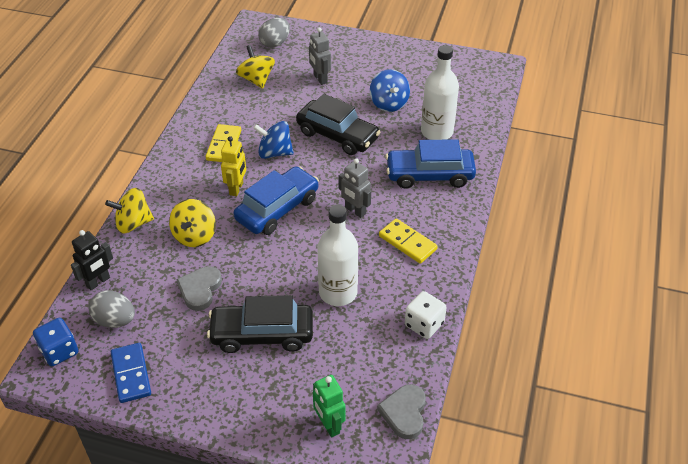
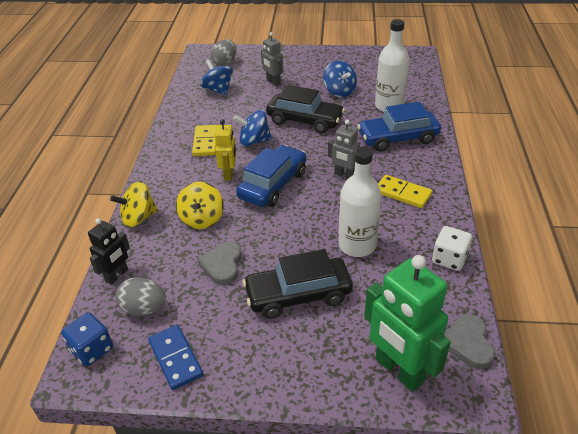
camera: 10 degrees left, 5 degrees down
(256, 79) = (218, 90): yellow spinning top -> blue spinning top
(329, 425) = (399, 370): green robot -> green robot, size x1.80

